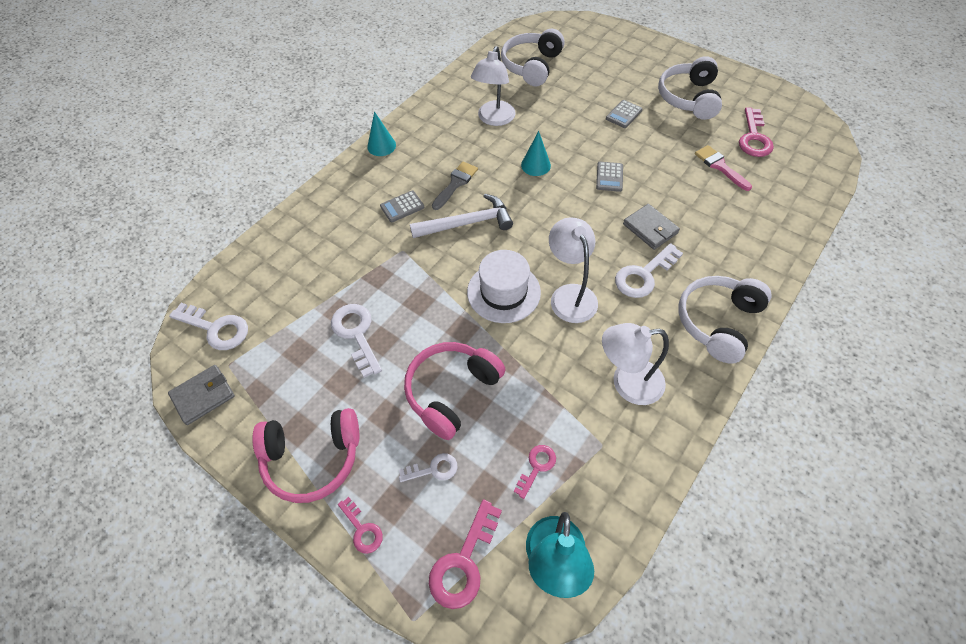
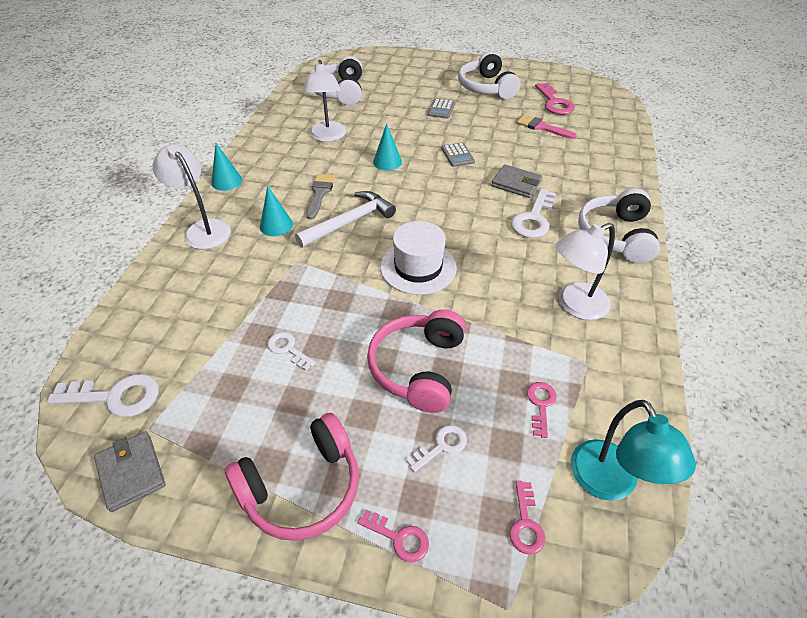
camera: 25 degrees left, 10 degrees down
(203, 396) = (131, 472): grey wallet -> grey wallet turned 60 degrees counterclockwise
(356, 334) = (288, 349): white key -> white key, size x0.59
(402, 207) = (276, 225): grey calculator -> turquoise cone
(463, 562) = (525, 523): pink key -> pink key, size x0.59
(570, 295) = (480, 252): white lamp -> white lamp (203, 229)

